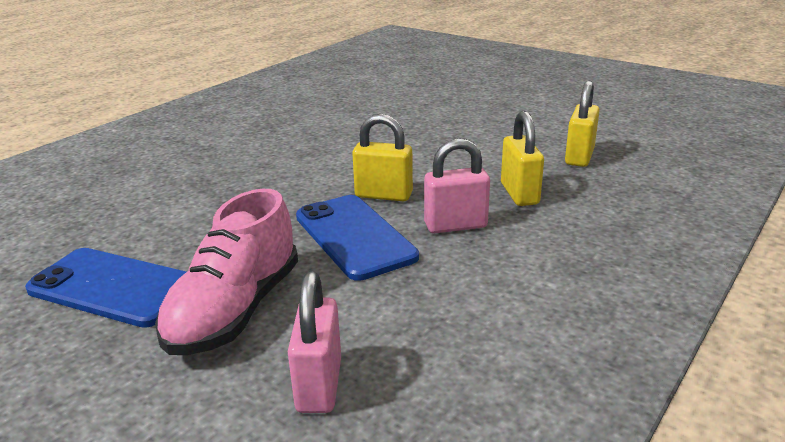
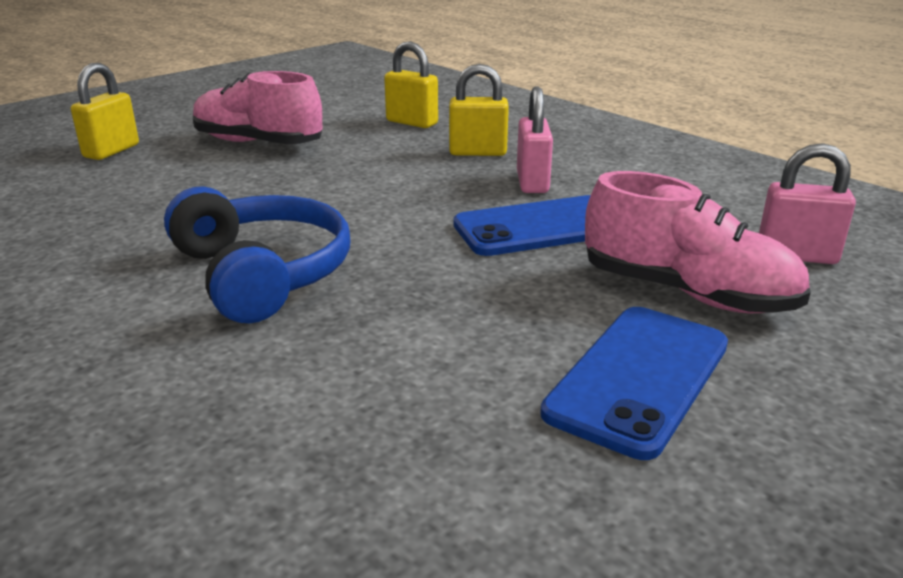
camera: 80 degrees left, 0 degrees up
(262, 154) = (261, 274): none -> blue headphones
(383, 195) = (448, 207): yellow padlock -> yellow padlock (111, 151)
(479, 114) = (258, 143): none -> pink shoe

